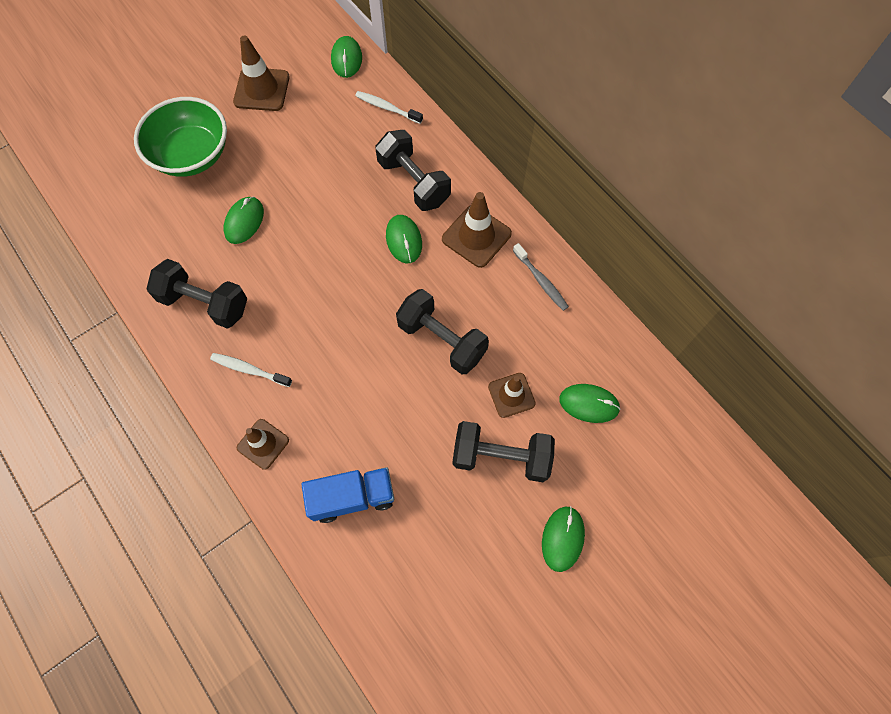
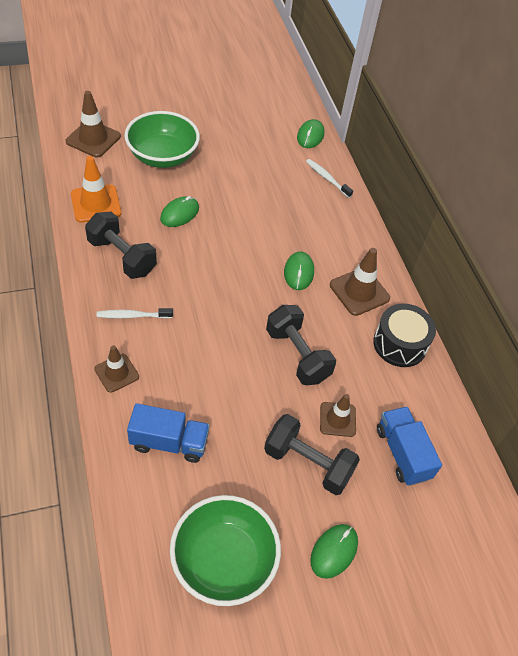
camera: 15 degrees right, 15 degrees down
(144, 248) = (96, 204): none -> orange traffic cone
(249, 369) = (132, 316): white toothbrush -> white toothbrush turned 45 degrees counterclockwise
(262, 89) = (236, 133): brown traffic cone -> brown traffic cone (93, 139)
(414, 182) = (325, 235): black dumbbell -> none
(461, 597) = (223, 560): none -> green bowl
(541, 281) = (400, 344): grey toothbrush -> black drum
(589, 404) = (402, 453): green mouse -> blue truck

